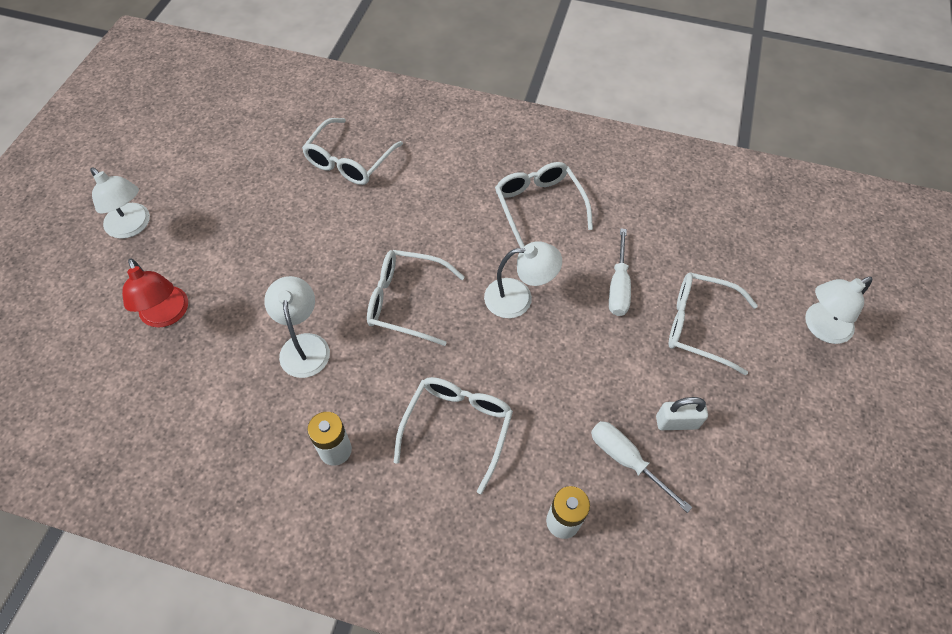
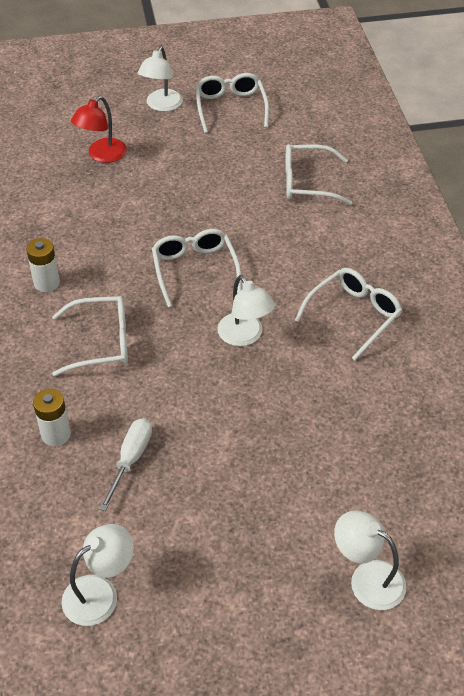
camera: 65 degrees right, 10 degrees down
(304, 345) = (120, 231): white lamp -> white lamp (100, 593)
(618, 286) = (304, 400): white screwdriver -> none
(676, 422) = (187, 485): white padlock -> none
(699, 325) = (301, 474): white glasses -> white glasses (230, 107)

